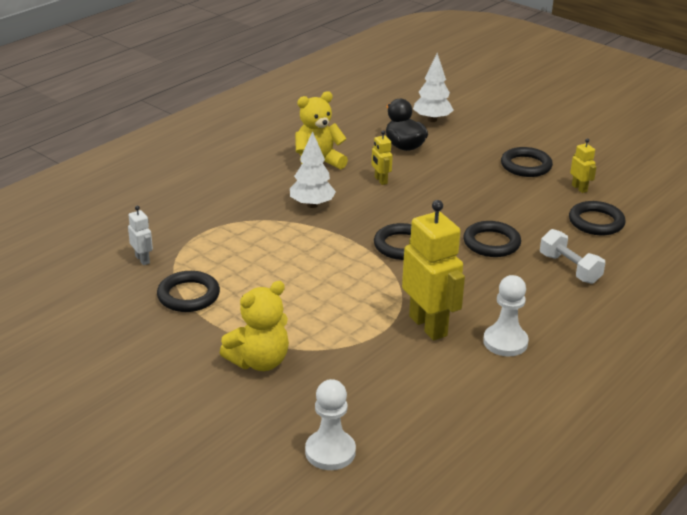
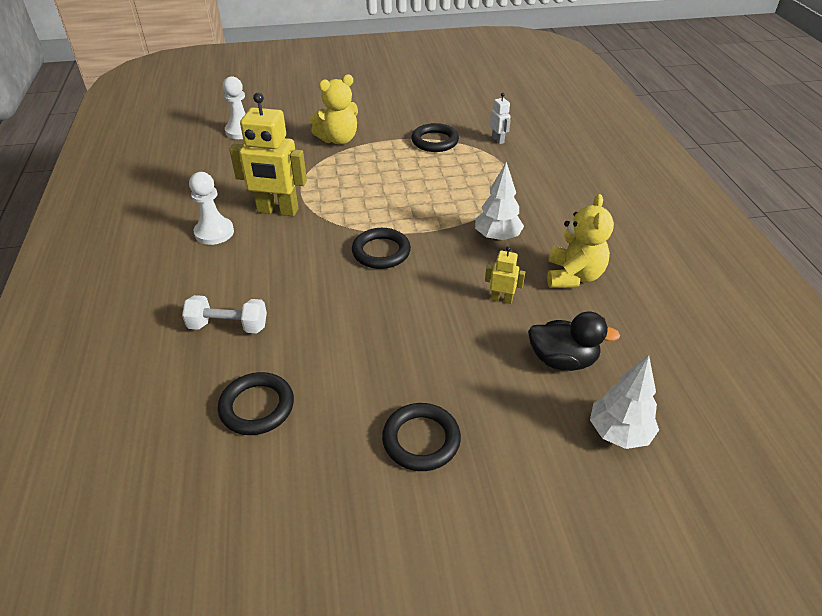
camera: 130 degrees right, 10 degrees up
(142, 259) = (498, 140): white robot -> white robot turned 120 degrees counterclockwise
(259, 361) = (338, 139): yellow teddy bear -> yellow teddy bear turned 120 degrees counterclockwise
(491, 243) = (321, 304): black ring -> none
(579, 188) = (325, 451): yellow robot -> none

